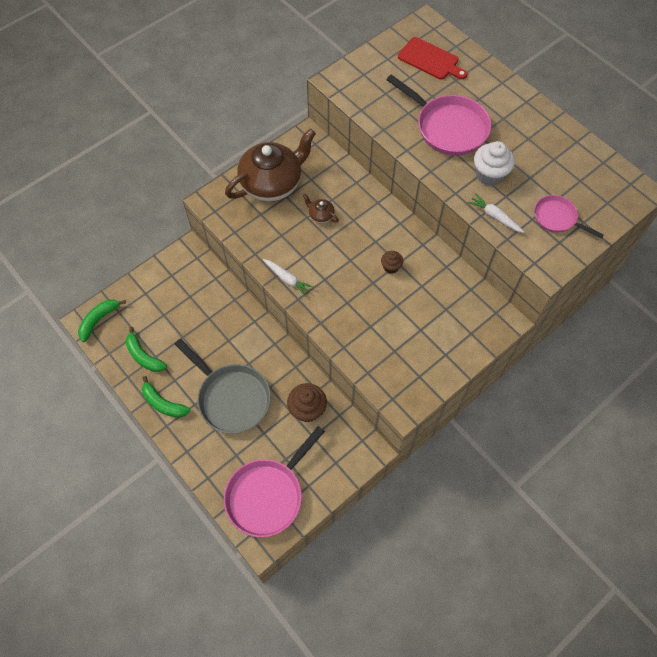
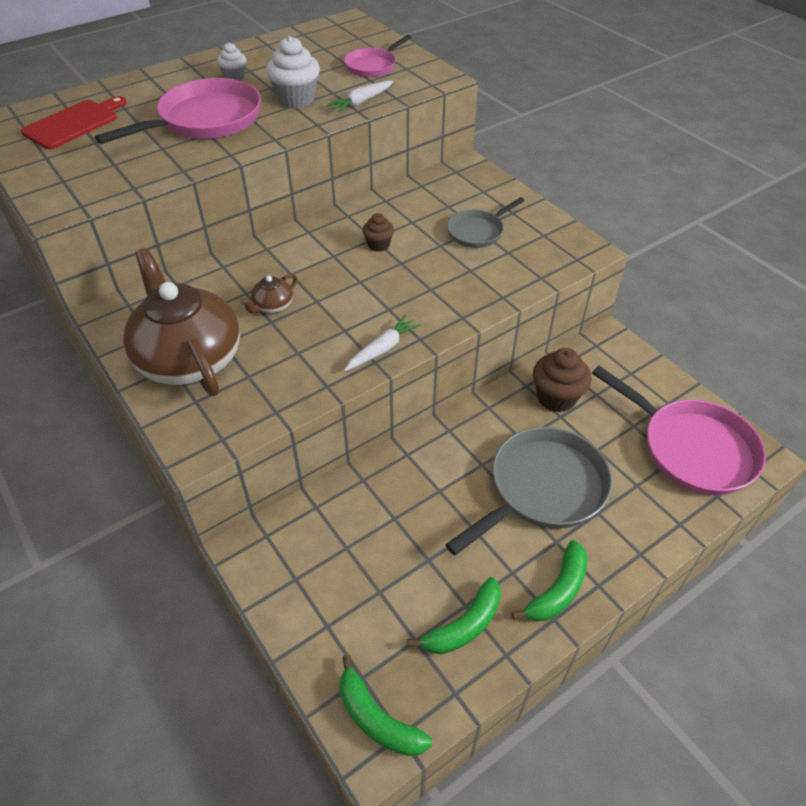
camera: 85 degrees left, 15 degrees down
(416, 330) = (478, 231): none -> grey pan
(515, 131) = (234, 77): none -> white cupcake

